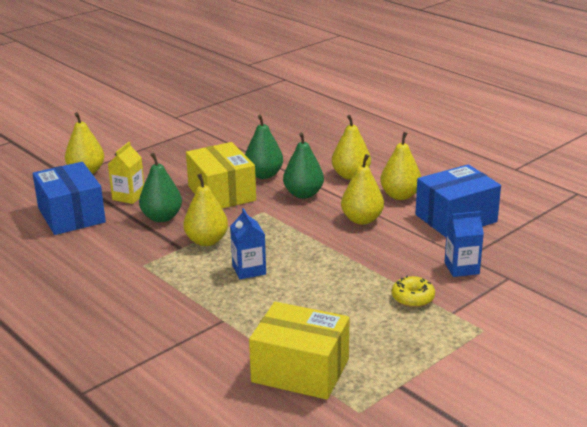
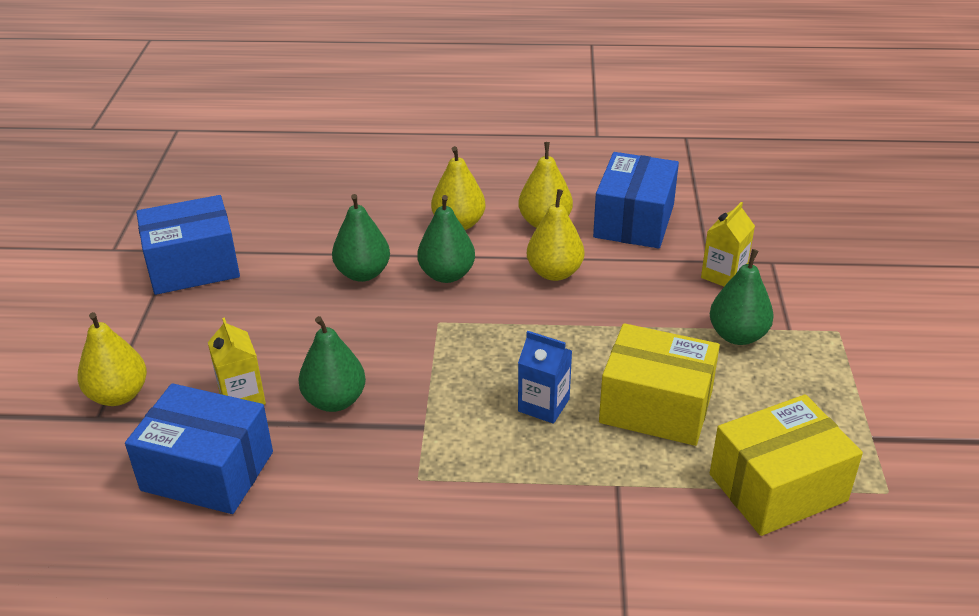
camera: 45 degrees left, 10 degrees up
(195, 138) = (193, 266): none -> blue box
(206, 241) = (439, 398): yellow pear -> none
(221, 193) = (353, 325): yellow box -> yellow box (656, 407)
(412, 298) = (737, 335): yellow donut -> green pear
(461, 268) = (723, 275): blue carton -> yellow carton

